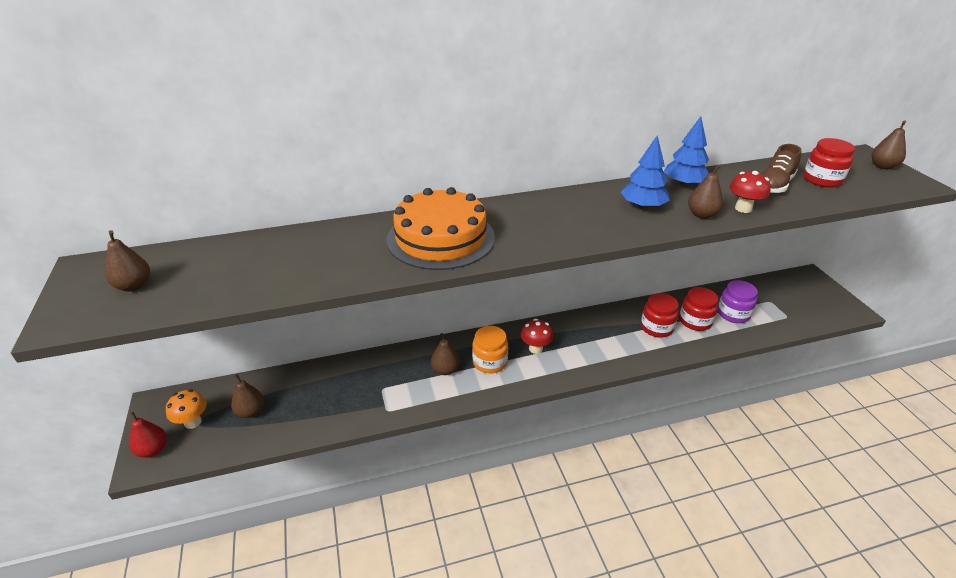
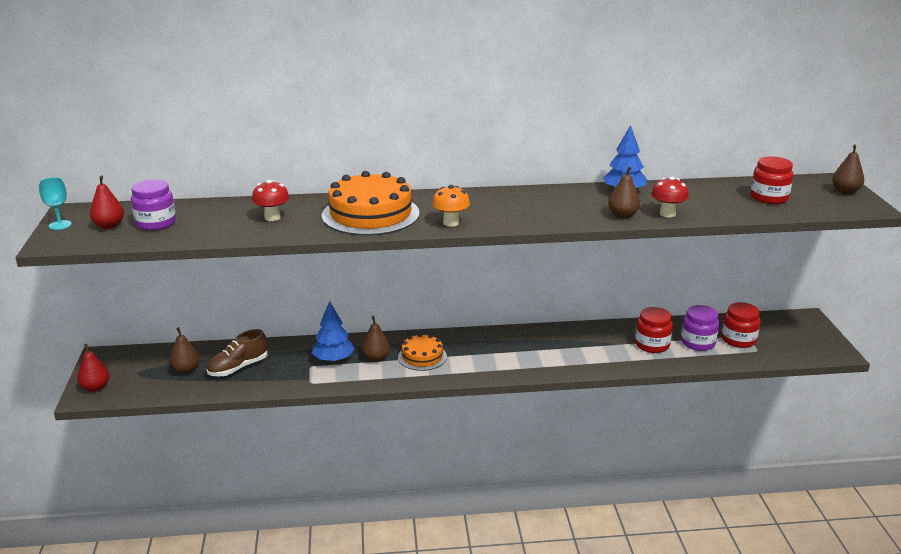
camera: 10 degrees right, 10 degrees down
(70, 291) = (60, 225): none -> turquoise goblet
(134, 286) = (109, 226): brown pear -> red pear
(192, 276) = (156, 223): none -> purple jar
(193, 422) = (133, 372): orange mushroom -> orange mushroom (451, 223)
(490, 362) = (422, 357): orange jar -> orange cake
(535, 348) = (472, 351): red mushroom -> red mushroom (272, 217)
(643, 206) = (570, 205): blue tree -> blue tree (333, 359)
(656, 328) = (607, 346): red jar -> red jar (738, 340)
(774, 185) = (715, 198): brown shoe -> brown shoe (238, 368)

